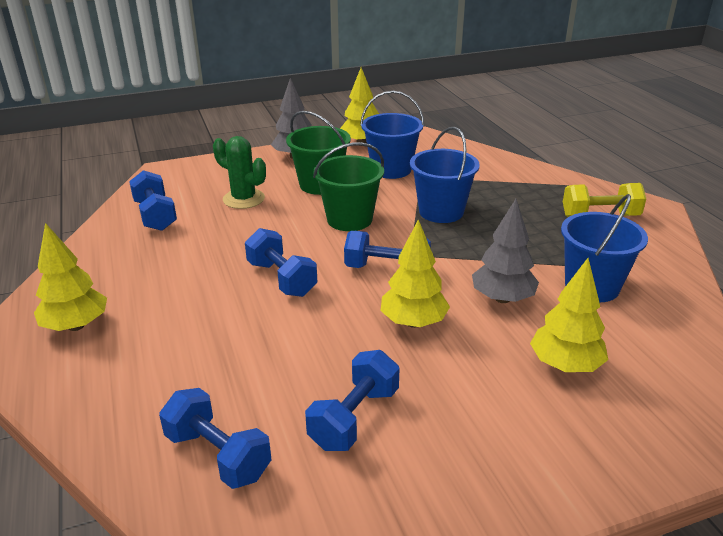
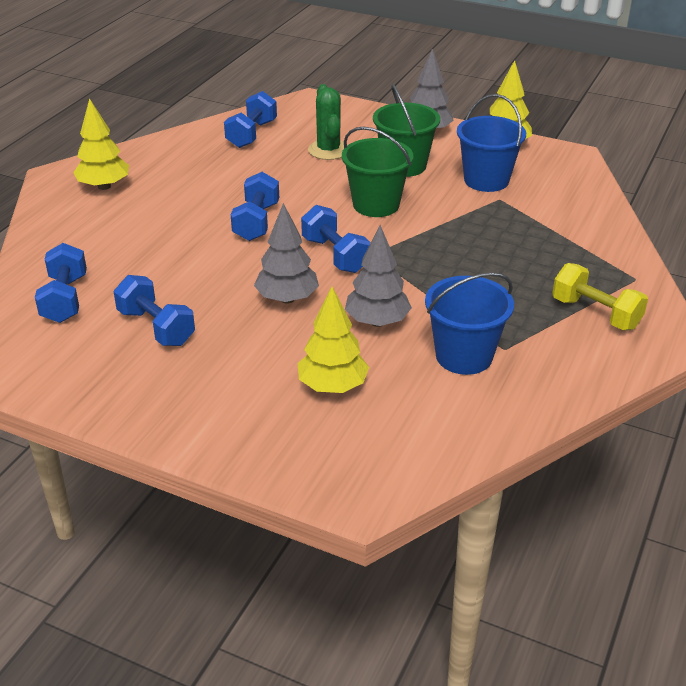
camera: 45 degrees right, 5 degrees up
(354, 418) = (156, 327): blue dumbbell -> blue dumbbell turned 60 degrees clockwise
(413, 322) = (287, 299): yellow tree -> grey tree
(441, 212) = (459, 235): blue bucket -> none

